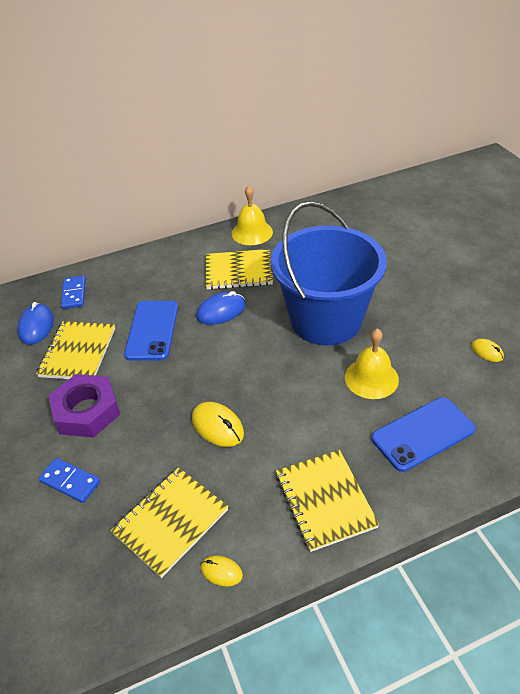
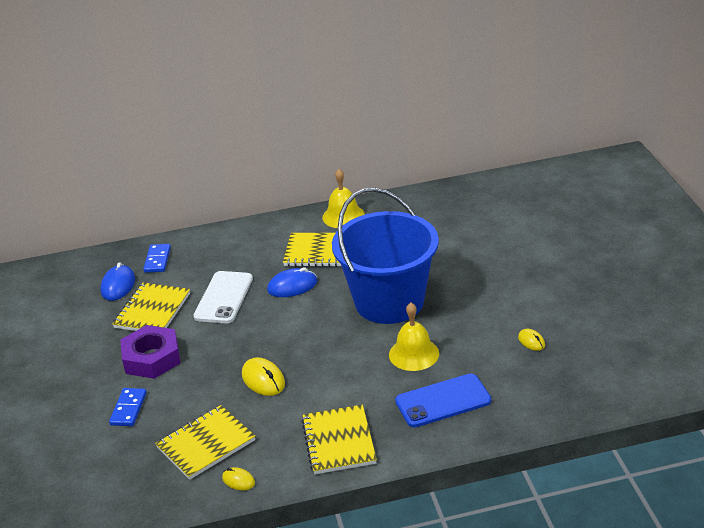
camera: 10 degrees right, 10 degrees down
(70, 482) = (128, 409): blue domino -> blue domino turned 60 degrees clockwise
(152, 330) = (224, 297): blue phone -> white phone

